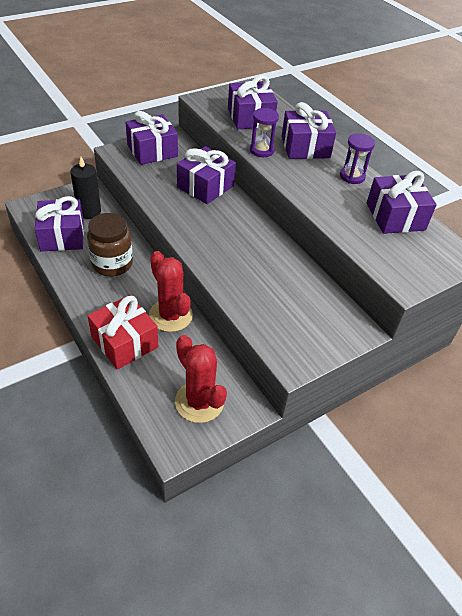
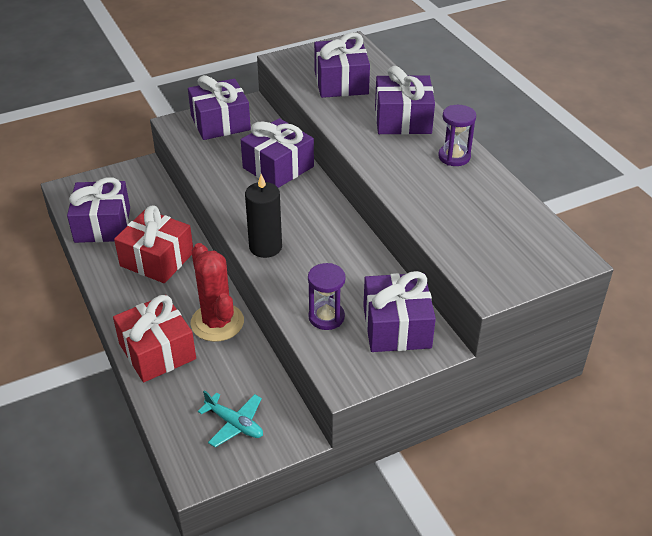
camera: 10 degrees right, 5 degrees down
(89, 211) = (139, 196): black candle -> black candle (265, 247)
(112, 264) = (157, 259): brown jar -> red gift
(199, 402) = (234, 424): red cactus -> turquoise plane
(261, 150) = (346, 124): purple hourglass -> purple hourglass (326, 317)
(395, 216) = (497, 207): purple gift -> purple gift (397, 327)

